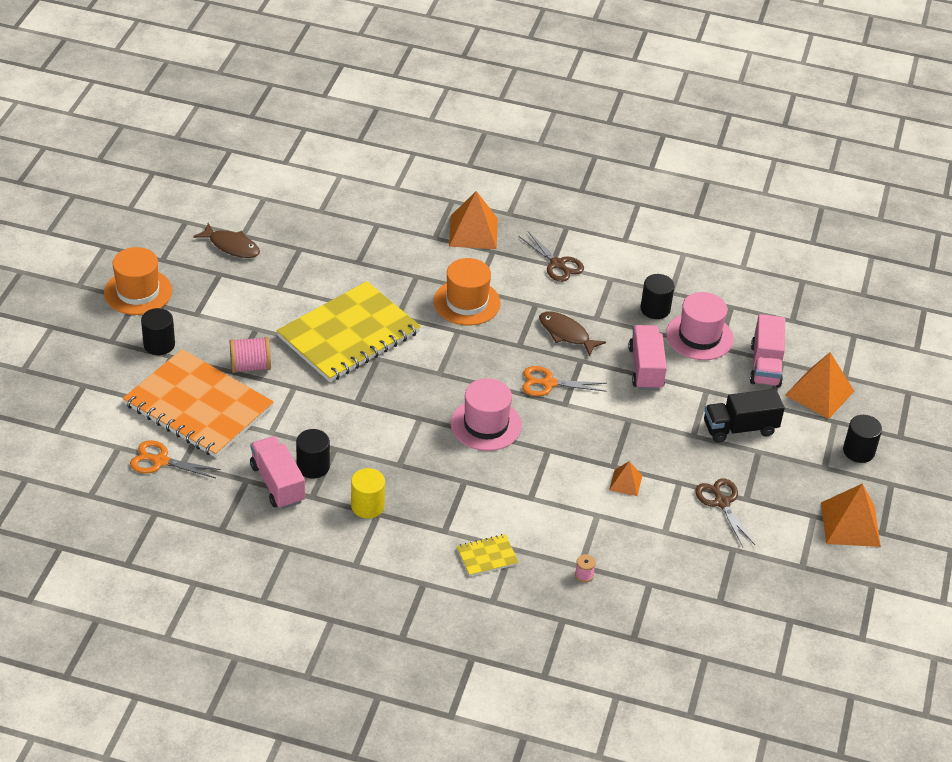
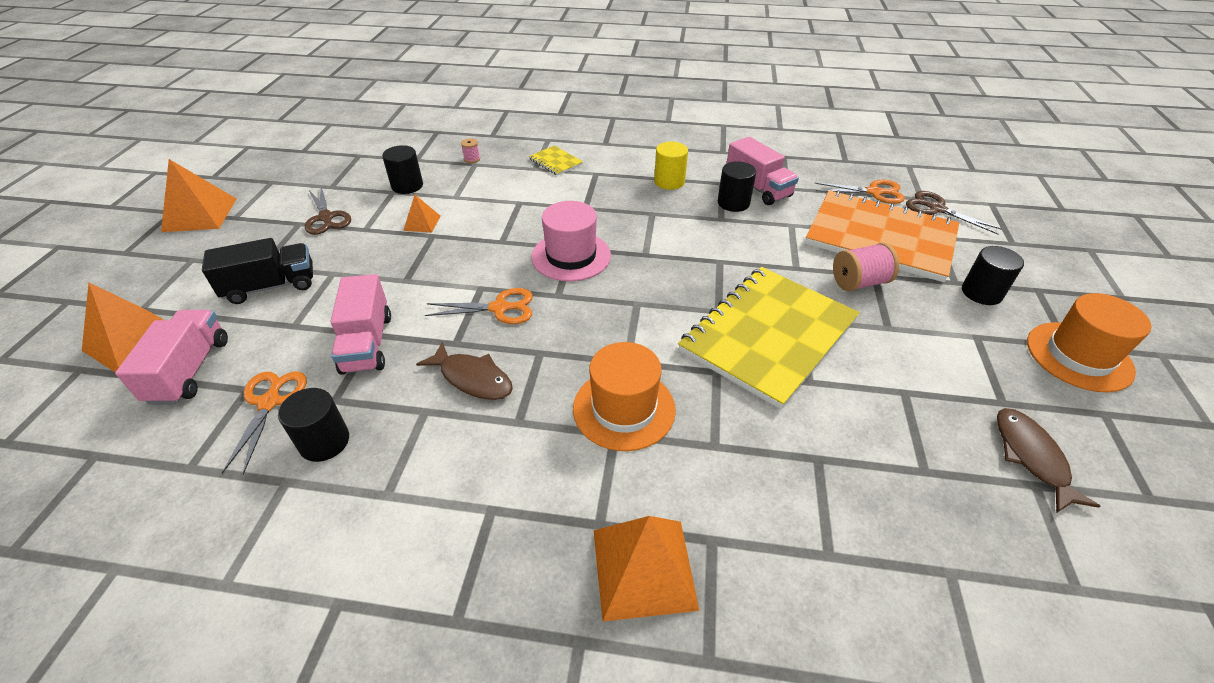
camera: 175 degrees right, 0 degrees up
(231, 246) = (1031, 457): brown fish -> brown fish turned 60 degrees clockwise
(487, 556) = (555, 162): yellow notebook -> yellow notebook turned 75 degrees clockwise
(557, 264) = (480, 512): brown scissors -> brown scissors (937, 209)
(699, 336) = (269, 402): pink hat -> orange scissors
(858, 451) = (136, 279): black cylinder -> black cylinder (407, 186)

